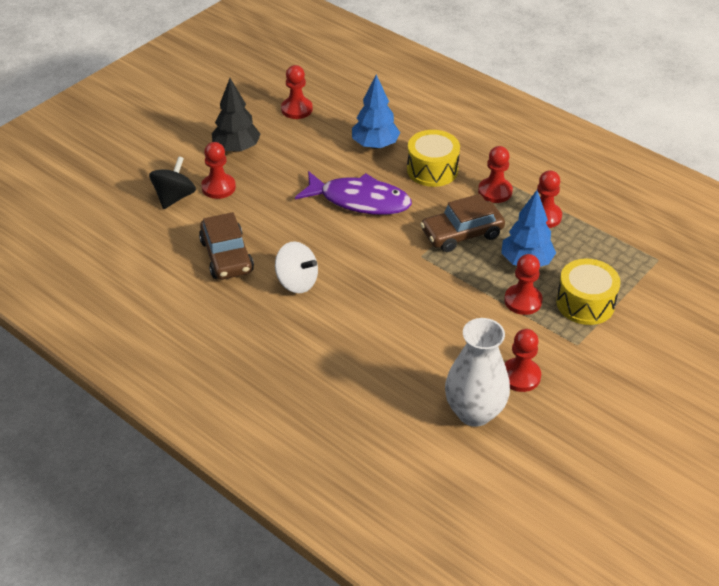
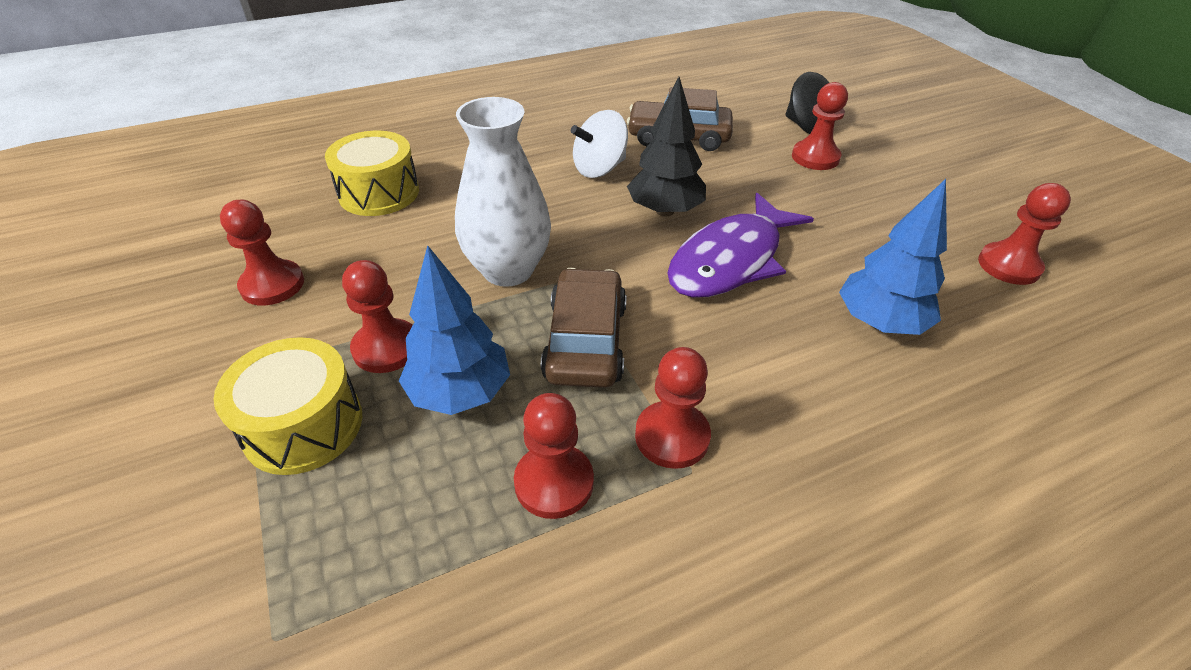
camera: 115 degrees right, 0 degrees up
(236, 148) = (902, 187): black tree -> black tree (665, 211)
(432, 170) = (779, 370): yellow drum -> yellow drum (379, 193)
(474, 412) = (275, 227): white vase -> white vase (508, 270)

